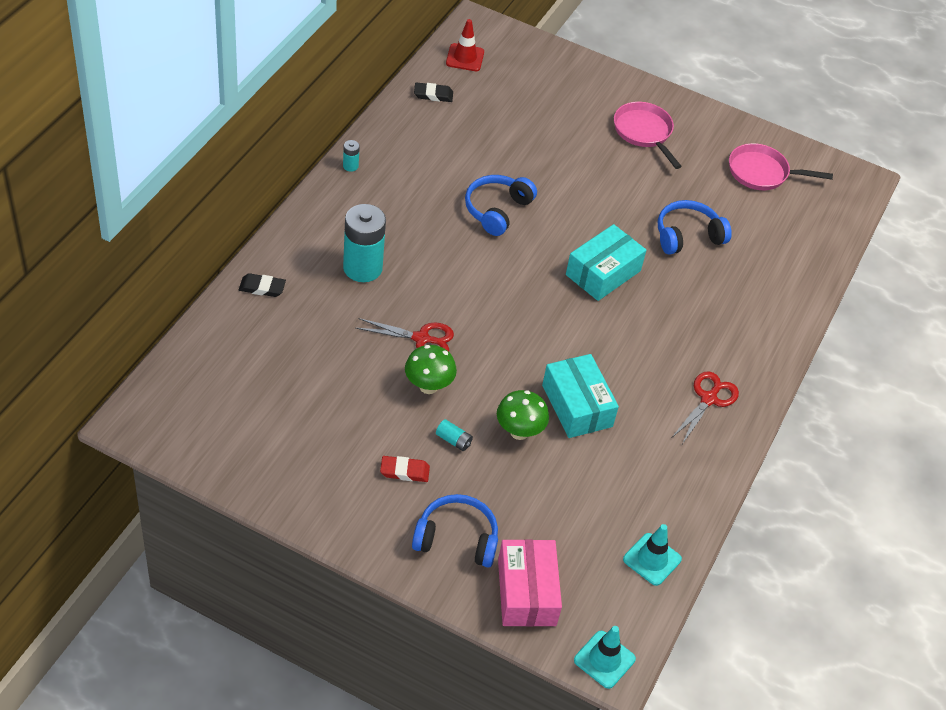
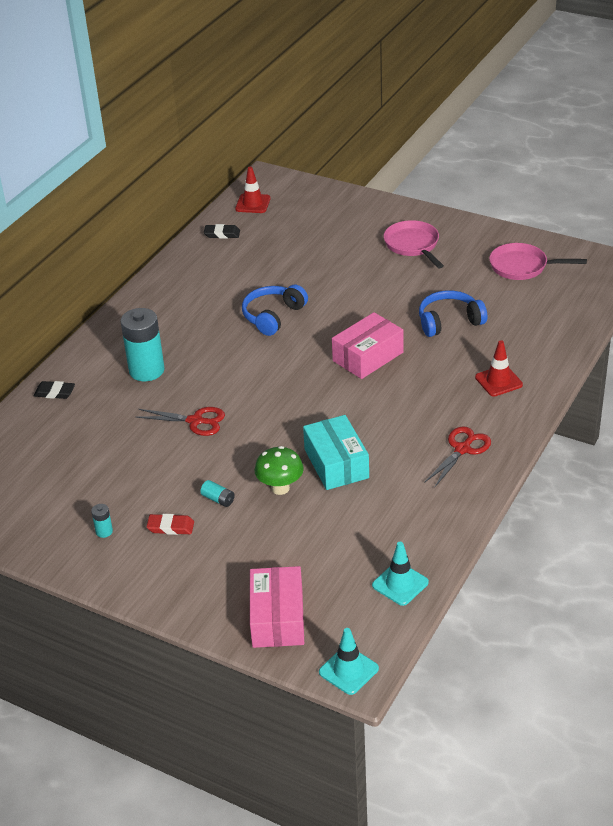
camera: 10 degrees right, 10 degrees down
(350, 166) = (143, 294): turquoise battery -> turquoise battery (104, 531)
(428, 386) = (198, 458): green mushroom -> none
(456, 538) = (214, 578): blue headphones -> none
(603, 273) = (368, 357): turquoise box -> pink box
(743, 317) = (498, 381): none -> red traffic cone

